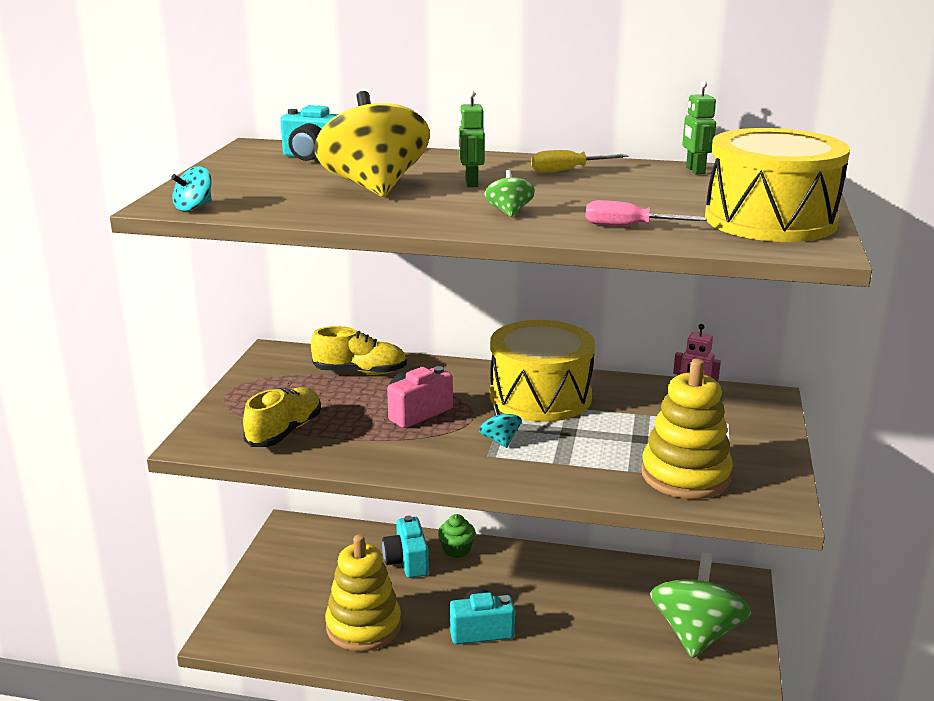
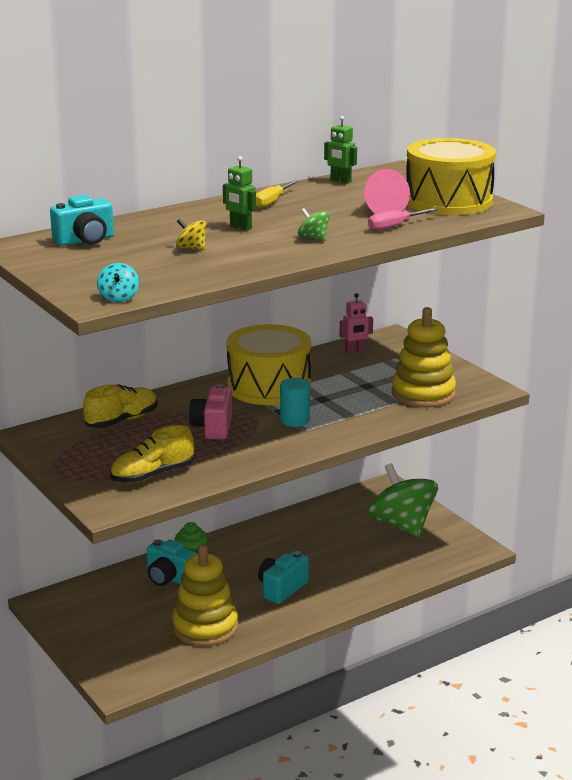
camera: 45 degrees left, 0 degrees up
(284, 432) = (152, 475): yellow shoe -> yellow shoe turned 105 degrees counterclockwise
(374, 187) = (191, 248): yellow spinning top -> yellow spinning top, size x0.41
(500, 440) = (294, 420): turquoise spinning top -> turquoise cylinder
(663, 207) = (381, 209): none -> pink cone

